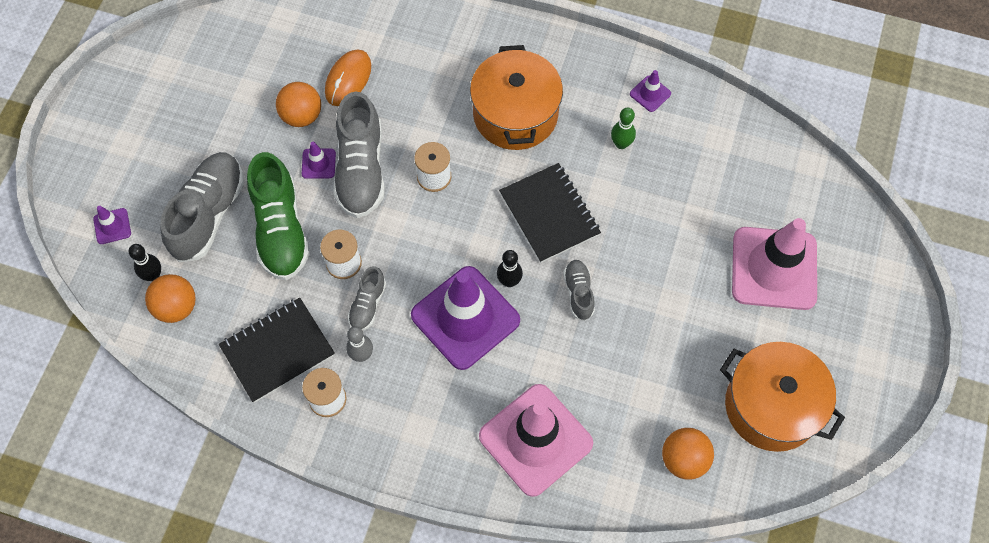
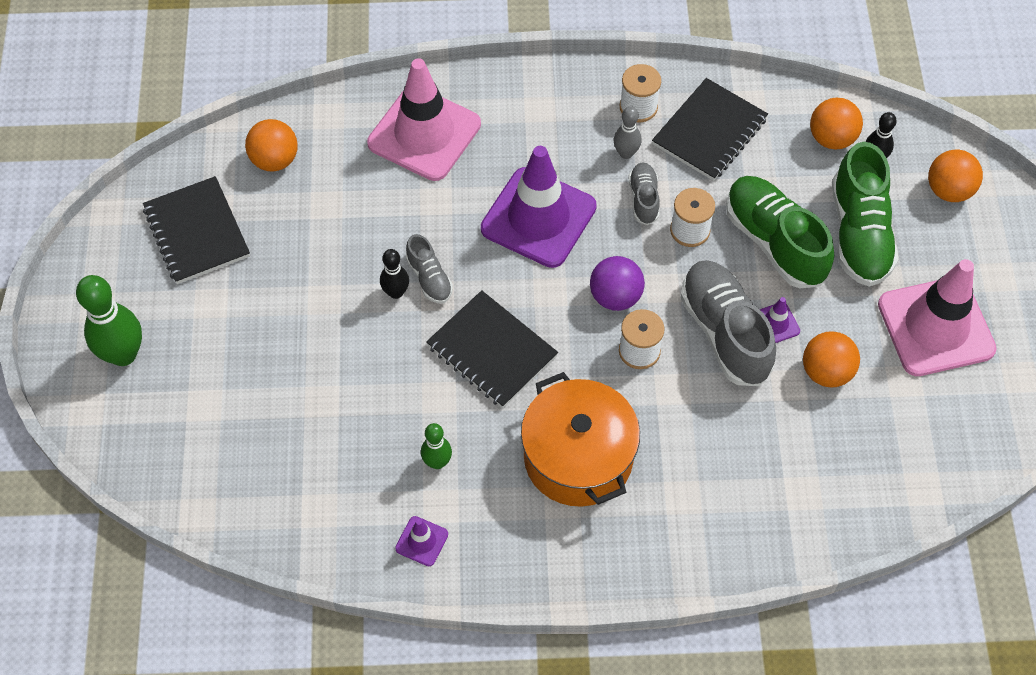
camera: 160 degrees right, 5 degrees down
(112, 226) = (948, 190): purple traffic cone -> orange ball
(208, 214) = (859, 233): grey shoe -> green shoe
(348, 79) = (798, 435): orange mouse -> none
(432, 226) = (615, 296): none -> purple ball
(509, 281) = (508, 267): black bowling pin -> black bowling pin (396, 292)
(771, 406) = (196, 232): orange pot -> black notebook
(774, 268) = (220, 371): pink traffic cone -> pink traffic cone (936, 327)
(853, 310) = (123, 354): none -> green bowling pin

